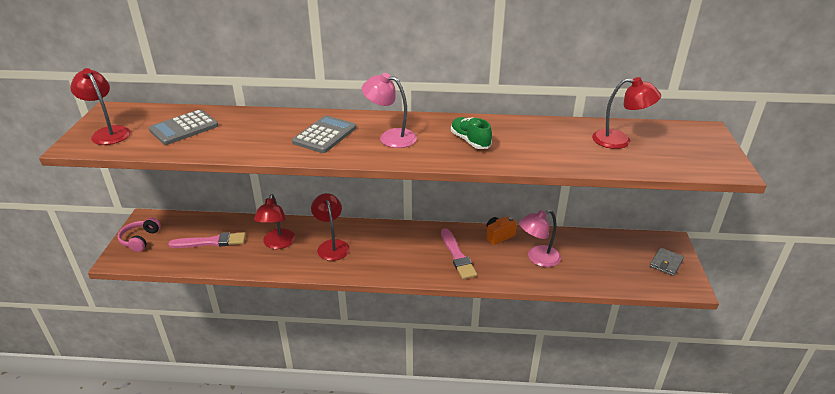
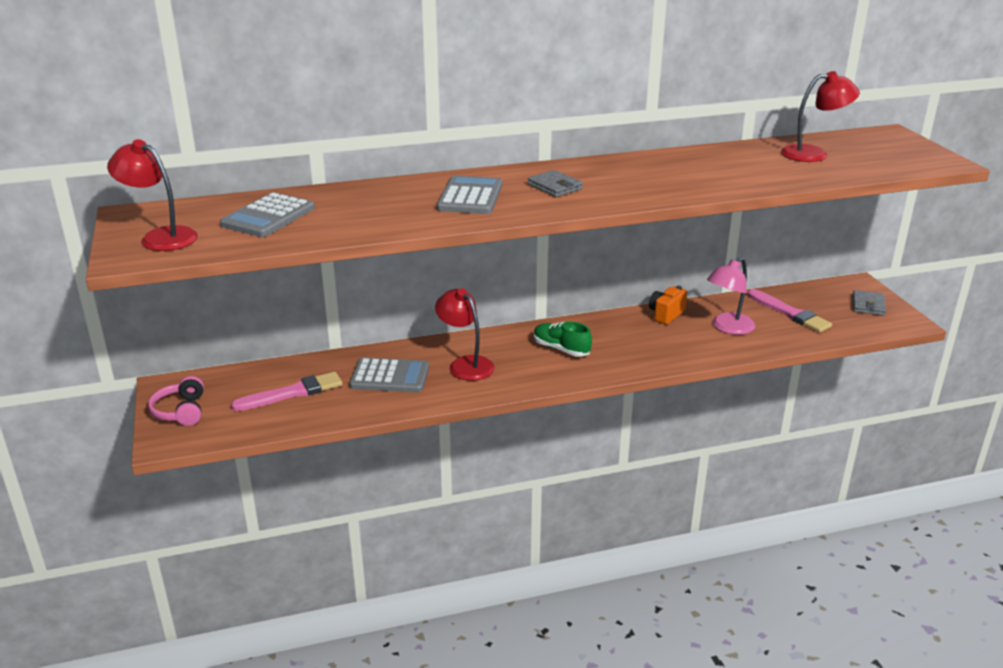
camera: 20 degrees left, 5 degrees down
(277, 244) = (390, 376): red lamp -> grey calculator
(390, 137) = (554, 187): pink lamp -> grey wallet
(457, 256) = (633, 344): pink brush -> pink brush (790, 313)
(470, 141) = (652, 177): green shoe -> green shoe (561, 349)

